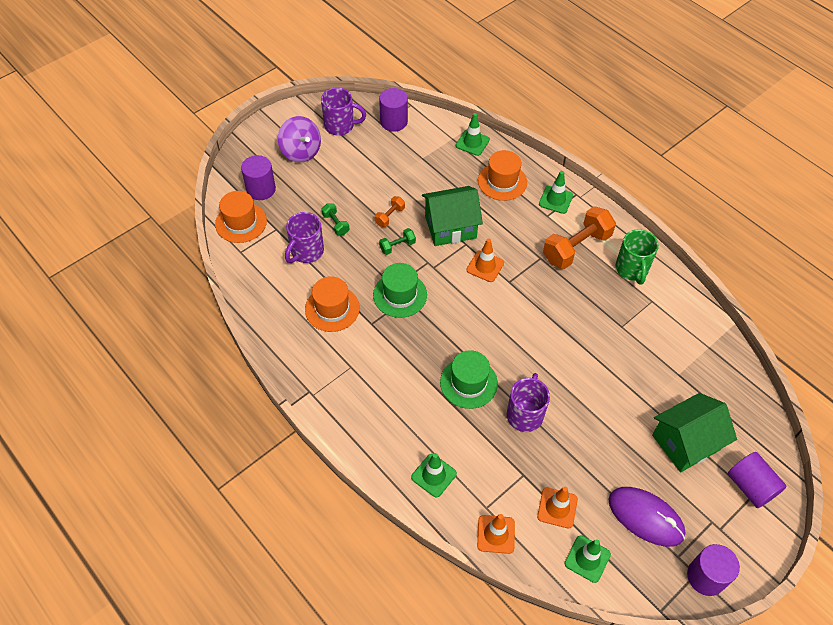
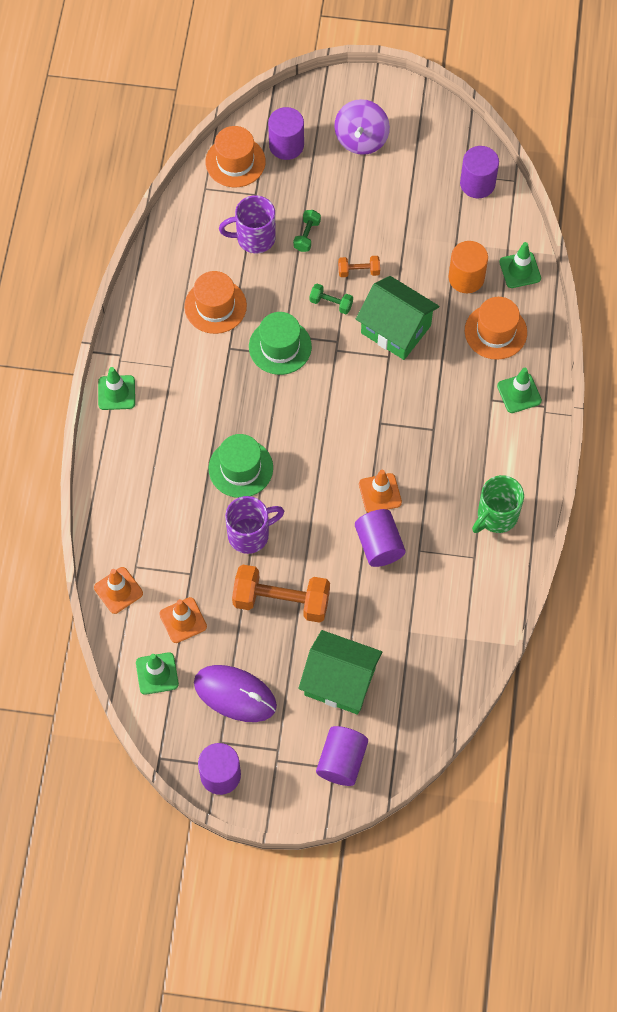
camera: 50 degrees right, 10 degrees up
(340, 126) = (425, 144): purple mug -> none
(433, 475) = (129, 506): green traffic cone -> green traffic cone (116, 393)
(451, 170) = (466, 278): none -> orange cylinder
(485, 266) = (378, 391): orange traffic cone -> orange traffic cone (380, 493)
(576, 248) = (476, 451): orange dumbbell -> orange dumbbell (281, 601)
(599, 345) = (379, 545): none -> purple cylinder
(645, 517) = (235, 694): purple mouse -> purple mouse turned 60 degrees counterclockwise

